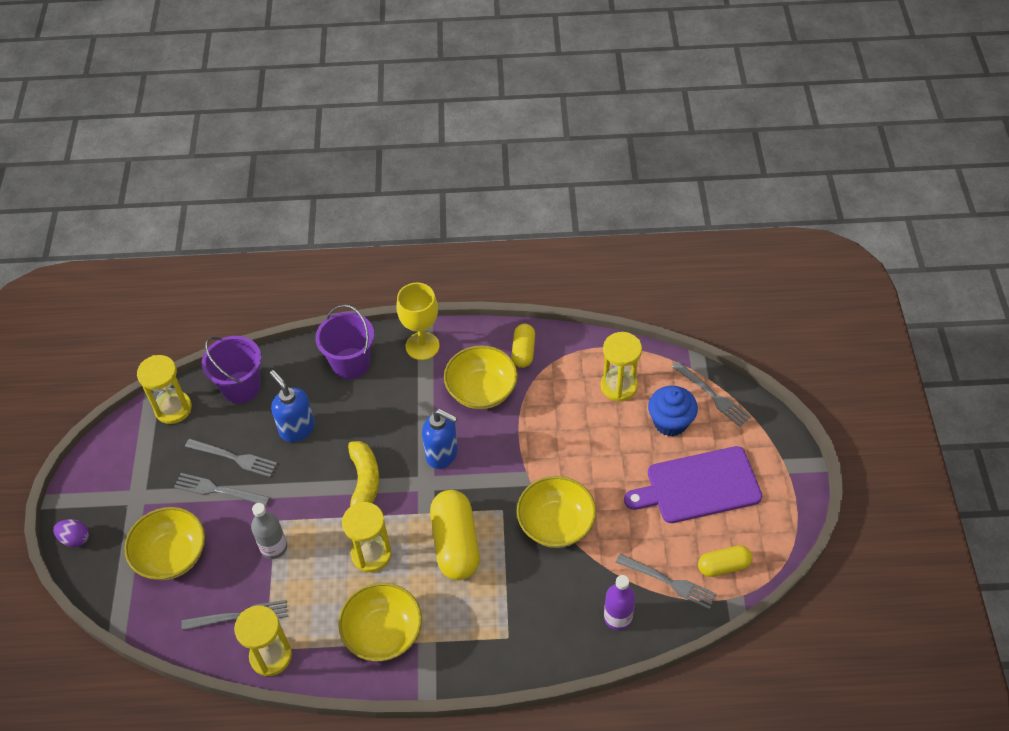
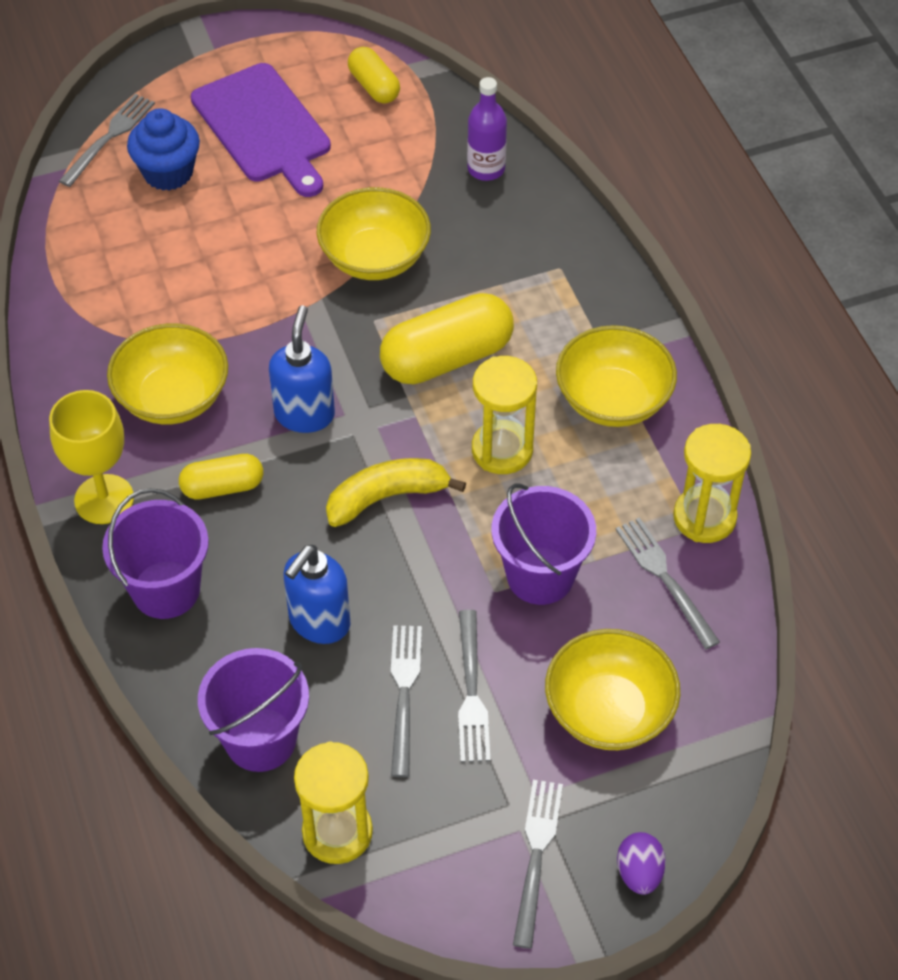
camera: 110 degrees left, 0 degrees up
(274, 547) = (540, 576): grey bottle -> purple bucket
(523, 351) = (83, 364): yellow capsule -> yellow capsule (222, 487)
(619, 386) = (120, 239): yellow hourglass -> none
(669, 582) = (416, 131): grey fork -> grey fork (536, 855)

